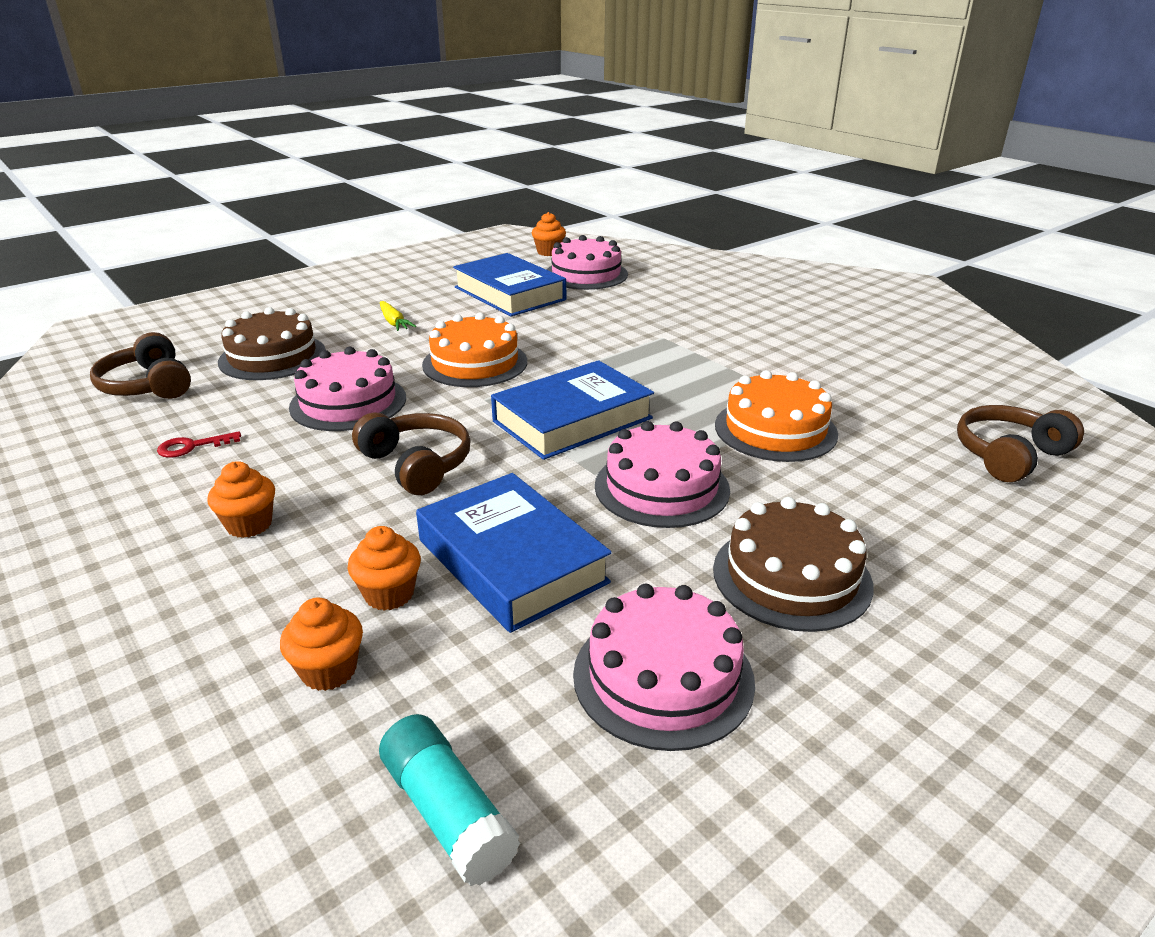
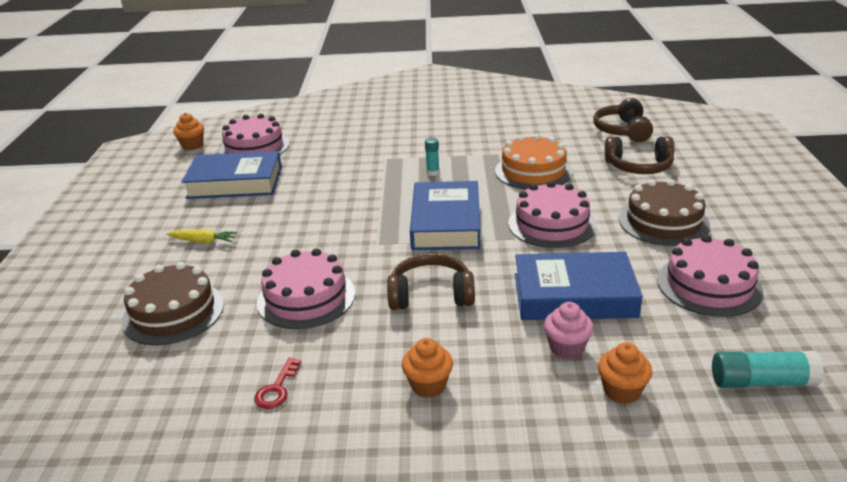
camera: 50 degrees left, 0 degrees up
(148, 385) = (125, 392): brown headphones -> brown headphones (639, 167)
(389, 594) = (566, 348): orange cupcake -> pink cupcake
(475, 363) = (322, 230): orange cake -> none
(672, 372) = (433, 172): none -> turquoise glue stick

